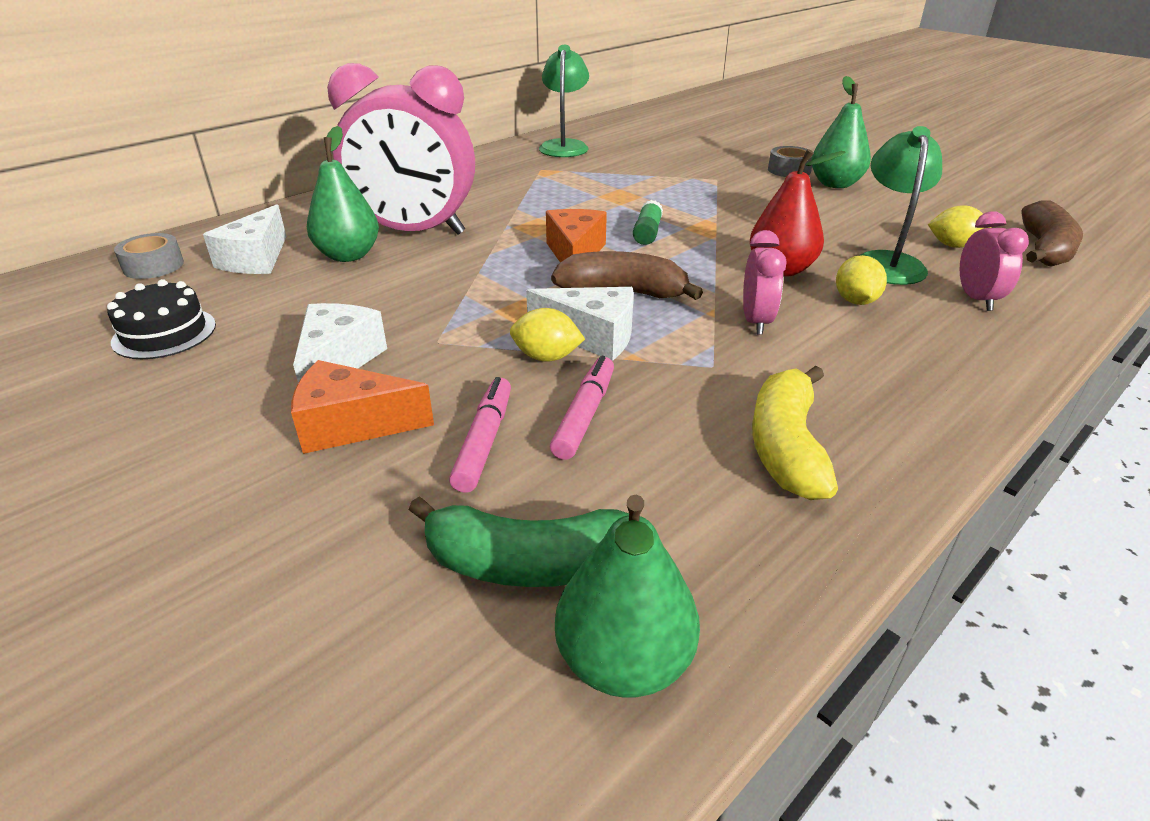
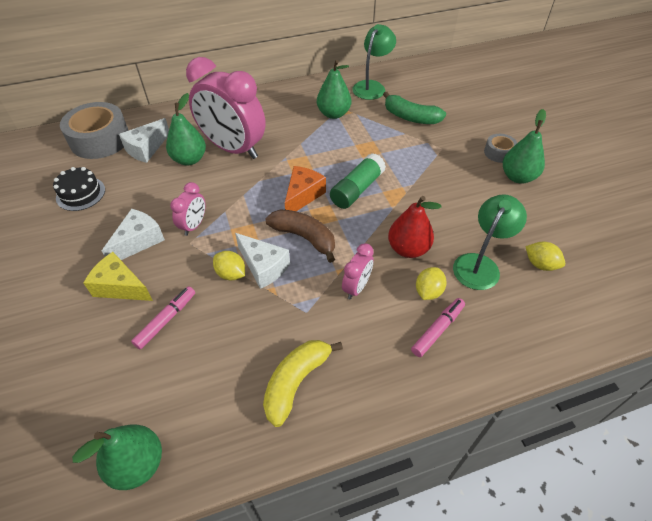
camera: 25 degrees right, 15 degrees up
(153, 266) = (100, 140): grey tape -> grey tape, size x2.00
(352, 425) = (120, 286): orange cheese -> yellow cheese
(529, 563) = (137, 398): green banana -> green banana (410, 117)
(537, 175) = (333, 114): none -> green pear
(584, 415) = (220, 321): pink marker -> pink marker (437, 330)
(647, 233) = (357, 189): green glue stick -> green glue stick, size x1.67
(976, 299) = (505, 317): pink clock -> pink clock (194, 225)
(1044, 249) = (602, 289): brown banana -> none

